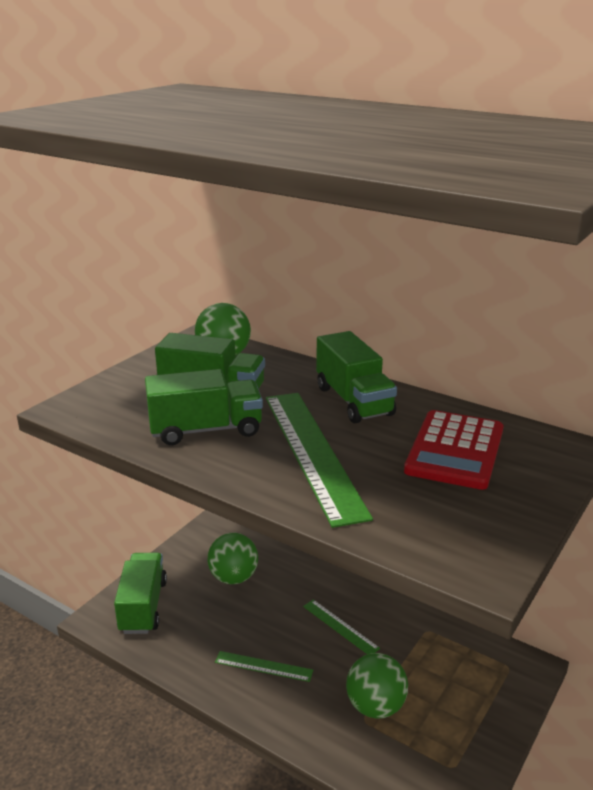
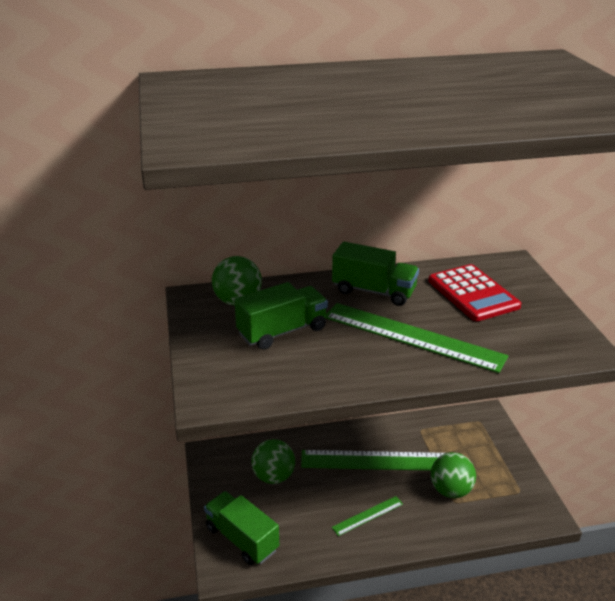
camera: 45 degrees left, 5 degrees up
(206, 430) = (329, 359): green truck -> none
(340, 627) = (376, 460): green ruler -> green ruler, size x2.07

